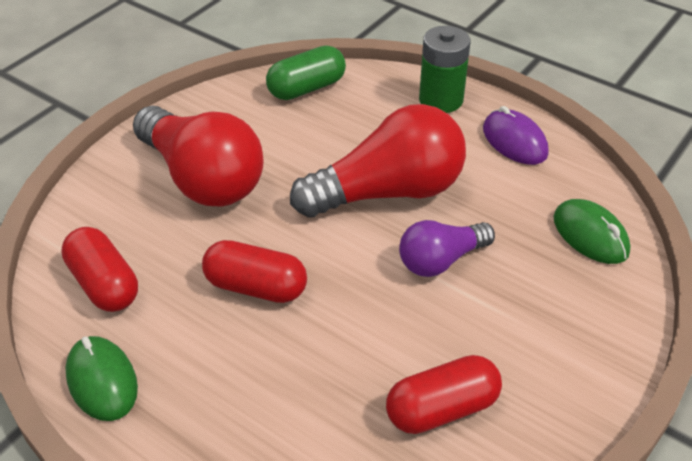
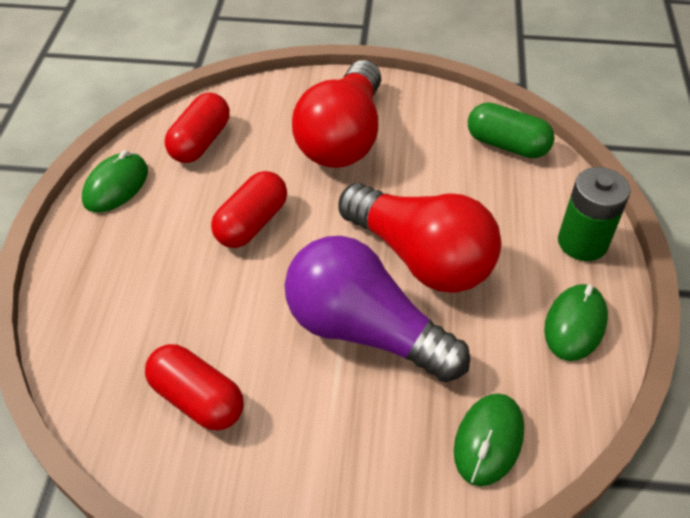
camera: 60 degrees right, 5 degrees up
(256, 287) = (252, 223): red capsule -> red capsule turned 45 degrees clockwise
(441, 260) = (364, 330): purple light bulb -> purple light bulb, size x1.78
(514, 141) = (574, 324): purple mouse -> green mouse

